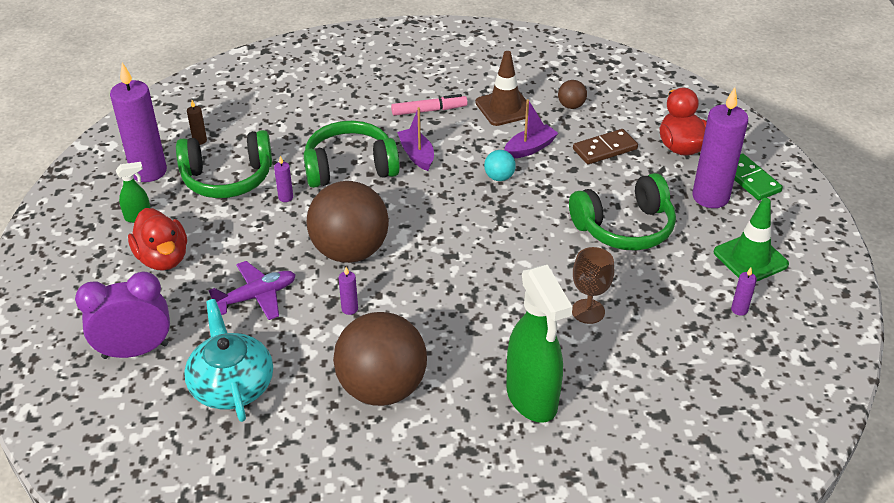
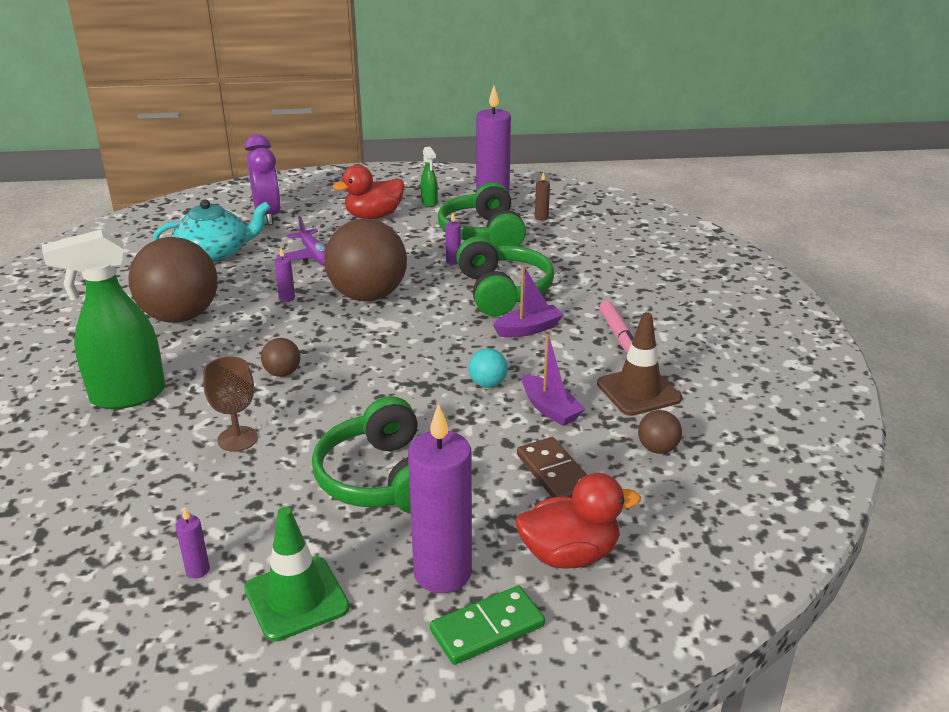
camera: 90 degrees right, 10 degrees down
(488, 296) = (282, 373): none -> brown ball

